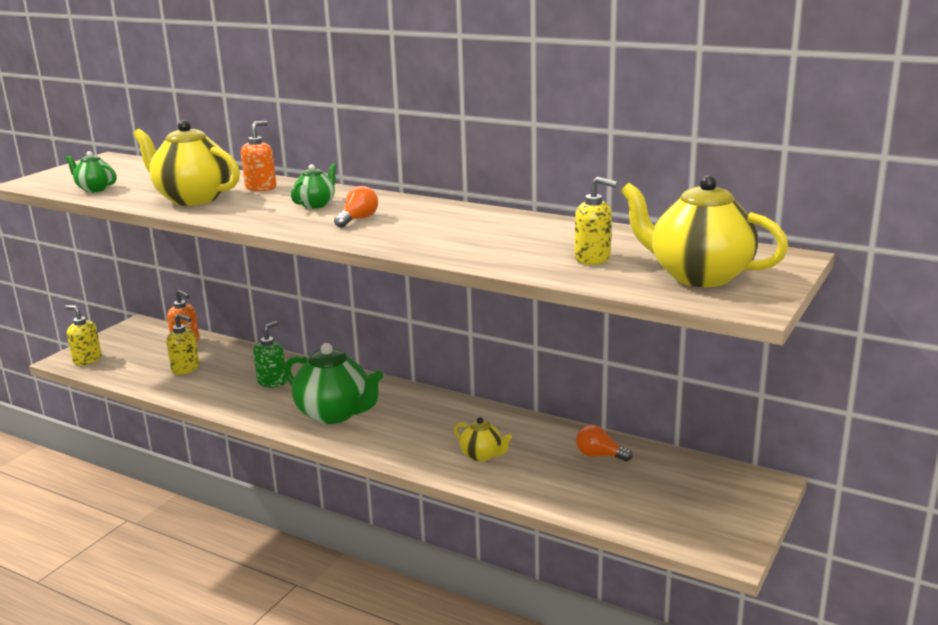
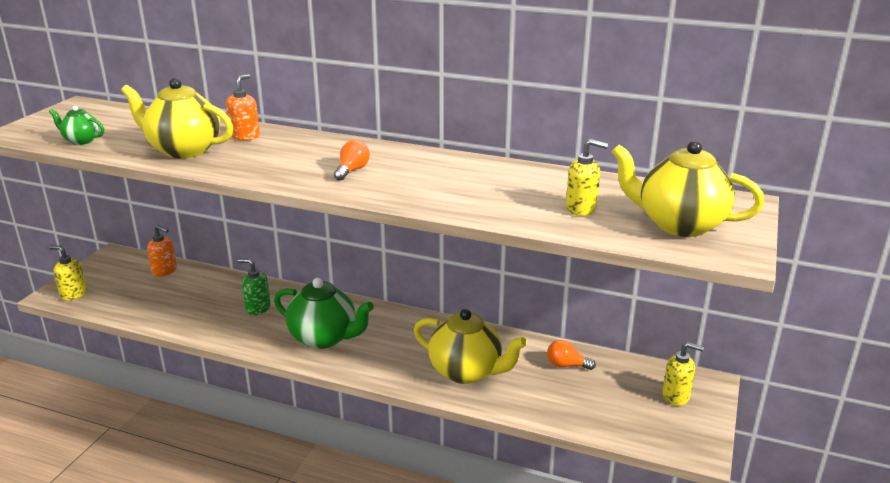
camera: 10 degrees left, 5 degrees up
(186, 368) = (172, 298): yellow soap dispenser -> yellow soap dispenser (676, 396)
(272, 382) = (258, 308): green soap dispenser -> green soap dispenser turned 90 degrees counterclockwise
(316, 204) = (305, 154): green teapot -> none
(482, 455) = (467, 372): yellow teapot -> yellow teapot, size x1.96

